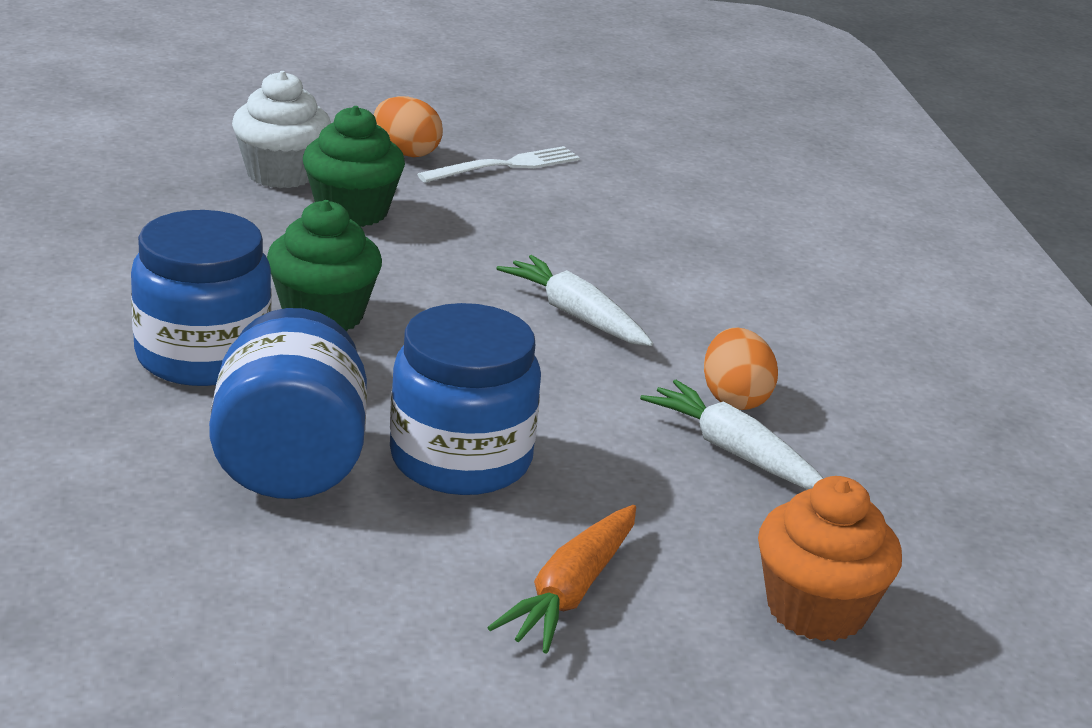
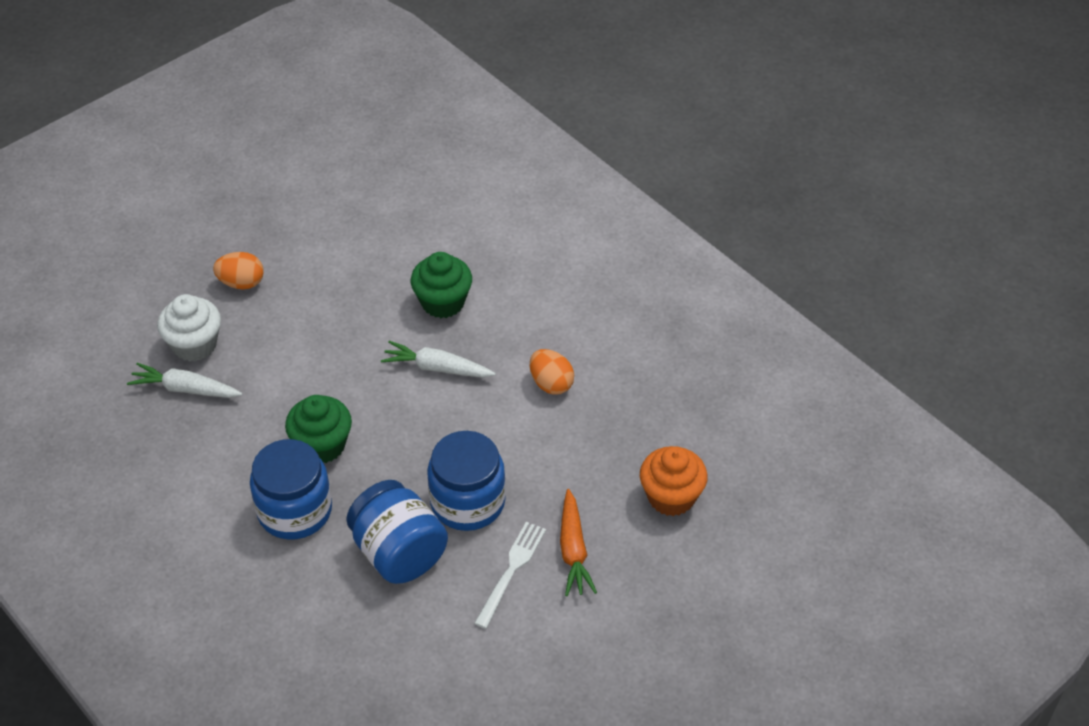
camera: 30 degrees left, 20 degrees up
(352, 211) = (261, 354): green cupcake -> green cupcake (443, 302)
(505, 166) = (303, 262): white fork -> white fork (511, 570)
(734, 452) = (576, 421): white carrot -> white carrot (185, 389)

